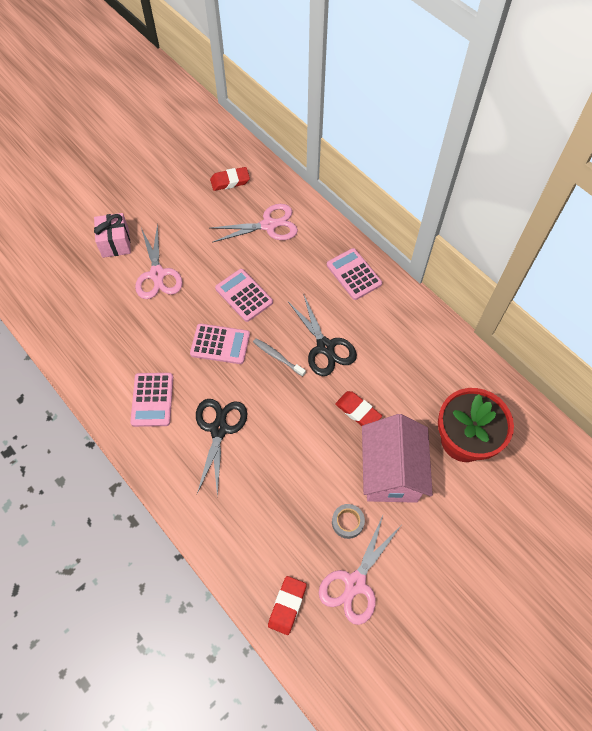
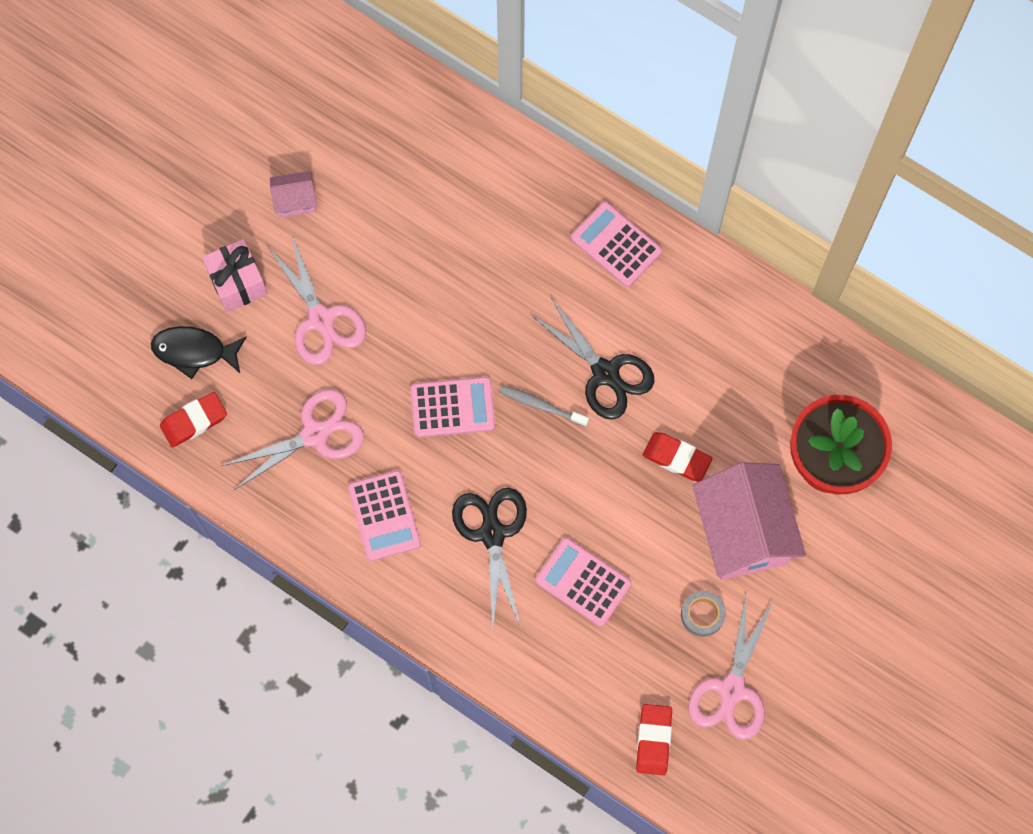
camera: 15 degrees left, 10 degrees up
(74, 274) = (194, 351): none -> black fish
(167, 208) = (295, 201): none -> pink house
(230, 181) = (378, 127): red eraser -> red eraser (194, 421)
(244, 295) = (463, 321): pink calculator -> pink calculator (583, 582)
(269, 225) = (464, 192): pink scissors -> pink scissors (315, 434)

